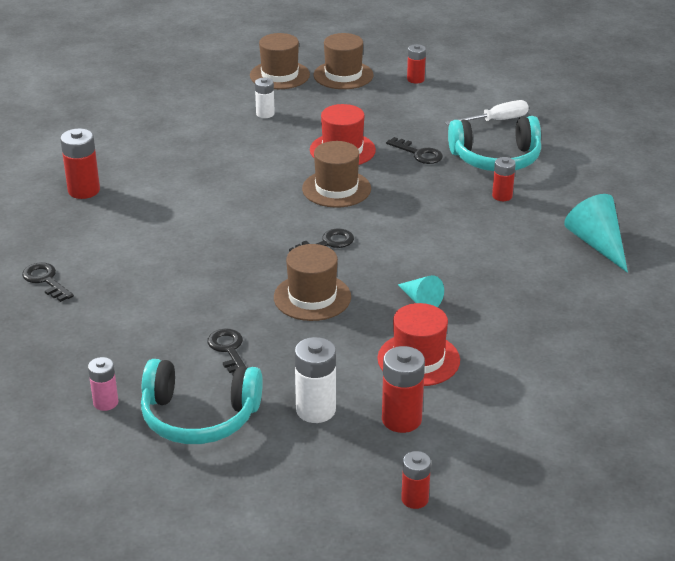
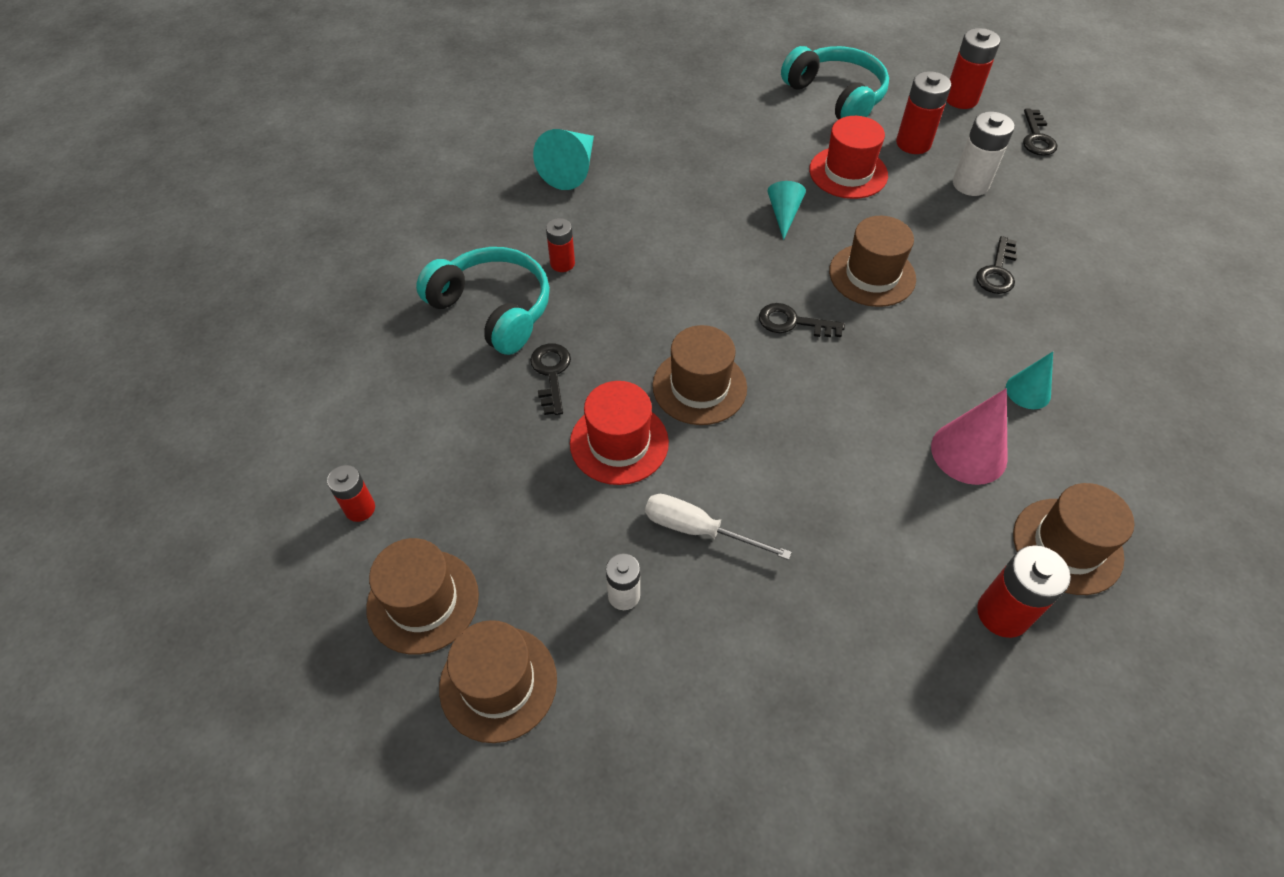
camera: 135 degrees left, 20 degrees up
(45, 280) = (1137, 475): black key -> black key (1037, 138)
(68, 230) = (1067, 546): none -> brown hat
(105, 402) = (1146, 289): pink battery -> none
(144, 287) = (1028, 391): none -> turquoise cone
(155, 240) = (969, 452): none -> pink cone
(199, 417) = (1070, 231): turquoise headphones -> turquoise headphones (836, 96)
(415, 499) = (961, 99): red battery -> red battery, size x1.58
(496, 121) = (403, 360): white screwdriver -> white screwdriver (698, 529)

